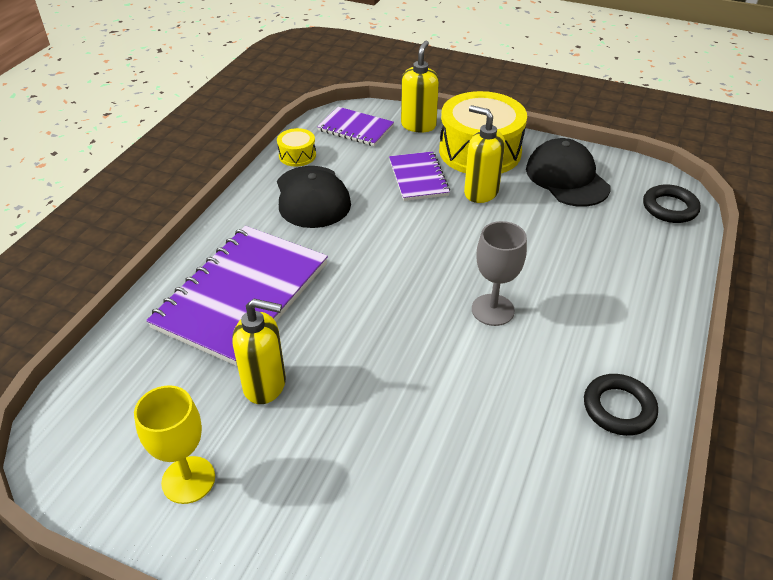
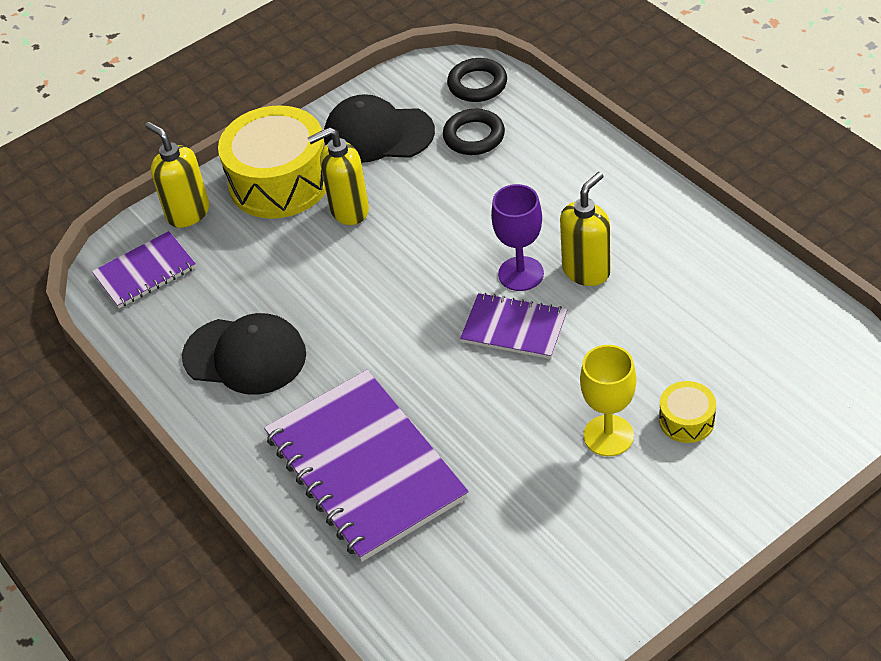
camera: 55 degrees left, 5 degrees up
(188, 480) = (583, 574): yellow goblet -> yellow goblet (608, 435)
(265, 385) = (505, 482): yellow soap dispenser -> yellow soap dispenser (586, 271)
(297, 155) = (154, 345): yellow drum -> yellow drum (686, 420)
(418, 178) = (284, 251): purple notebook -> purple notebook (514, 328)
(492, 310) = (521, 274): grey goblet -> purple goblet
(618, 408) = (682, 241): black ring -> black ring (474, 136)

